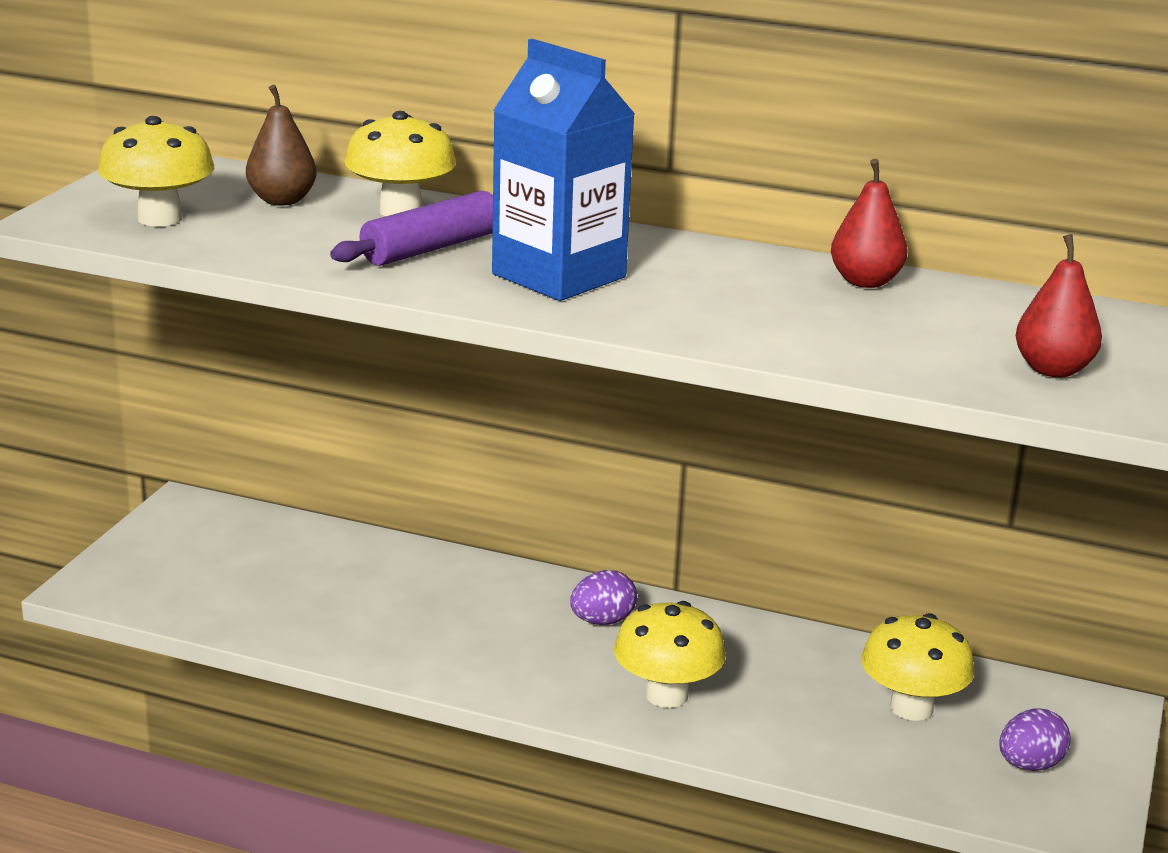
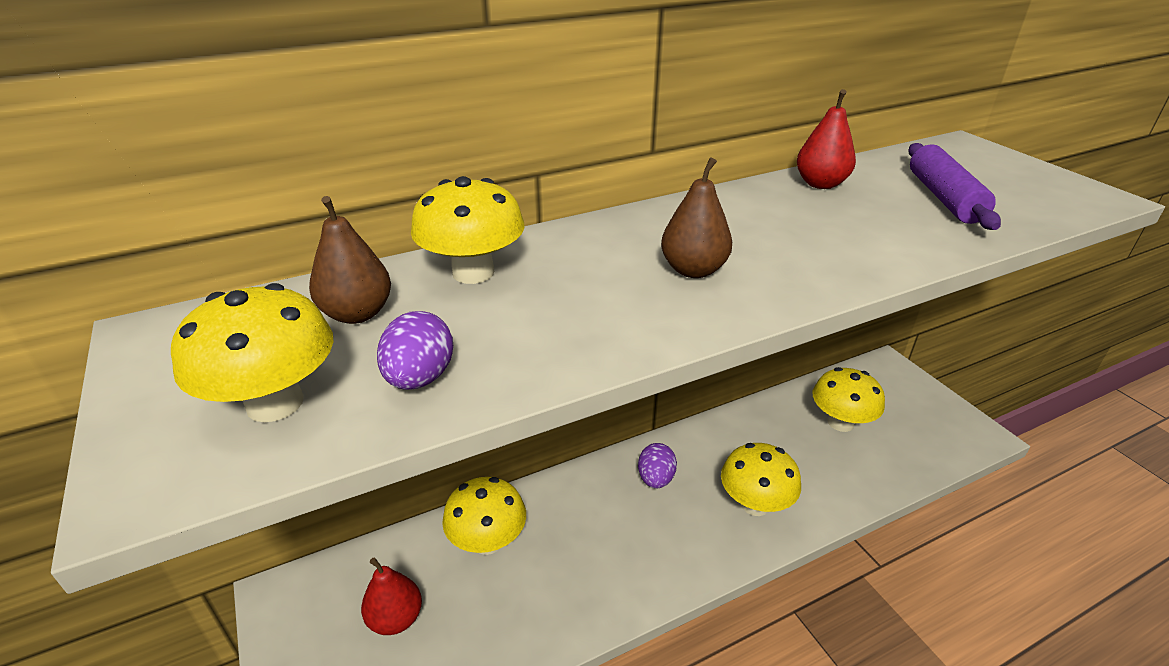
camera: 45 degrees left, 10 degrees up
(378, 568) = (488, 541): none -> yellow mushroom
(431, 248) = (568, 295): purple rolling pin -> purple rolling pin (943, 198)
(559, 276) = (693, 270): blue carton -> brown pear
(1029, 765) = (919, 418): purple egg -> purple egg (420, 378)
(1053, 370) = (1010, 195): red pear -> red pear (396, 618)

